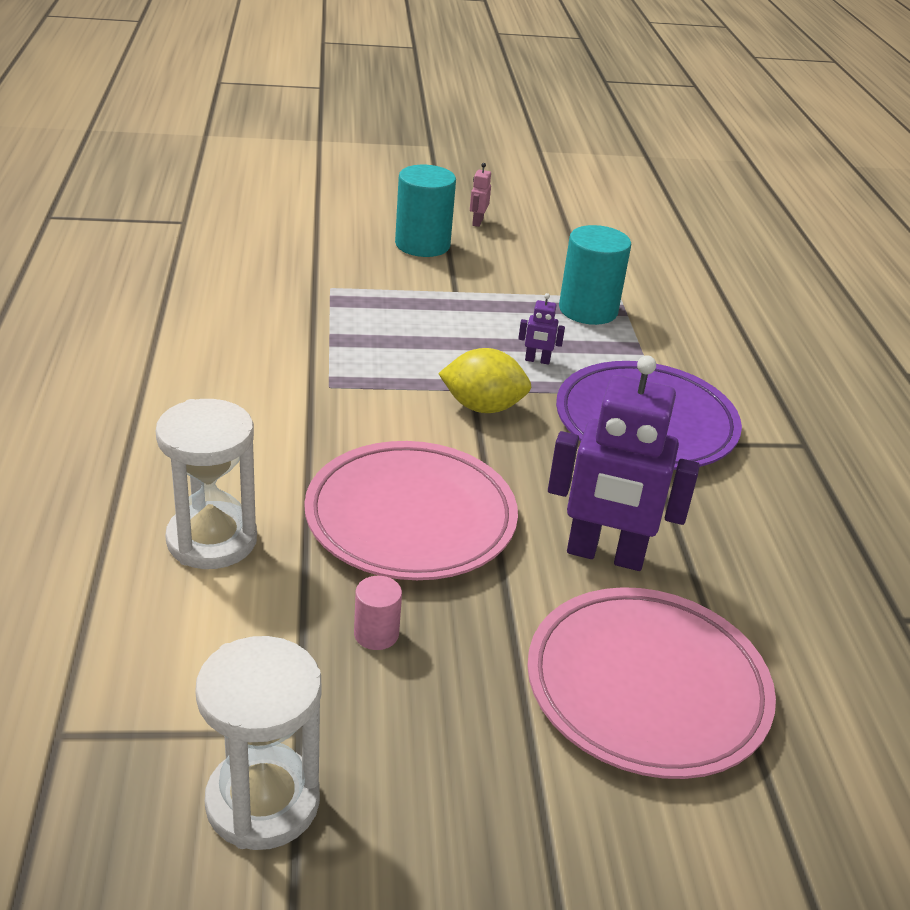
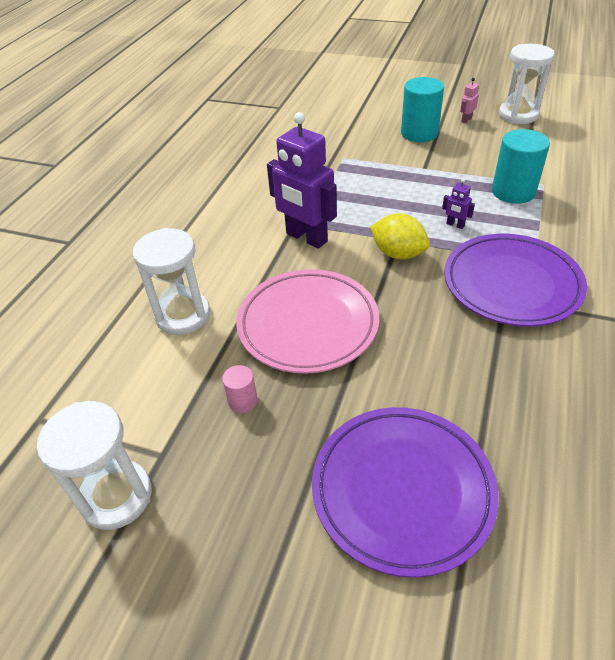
camera: 30 degrees right, 10 degrees up
(542, 211) = (518, 115): none -> white hourglass
(605, 555) = (426, 380): purple robot -> purple robot (306, 238)
(647, 688) = (402, 490): pink plate -> purple plate

